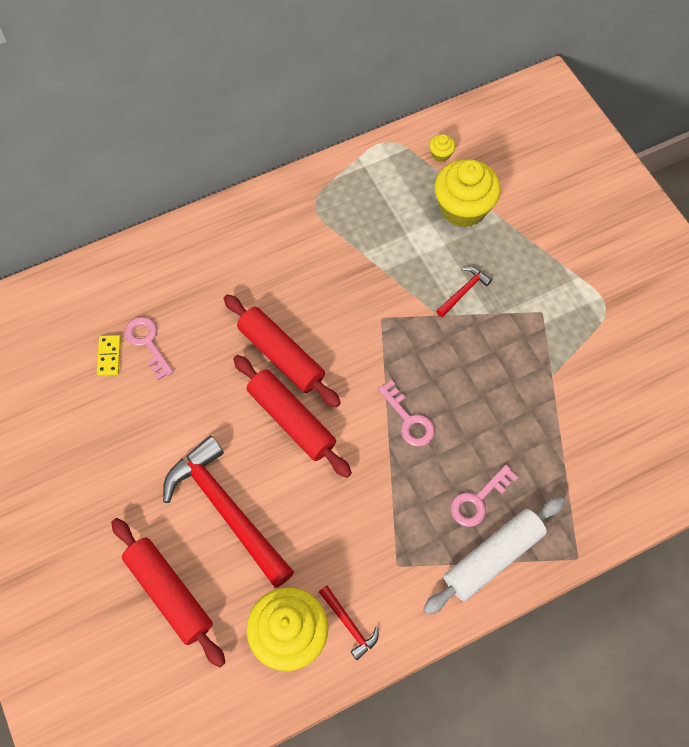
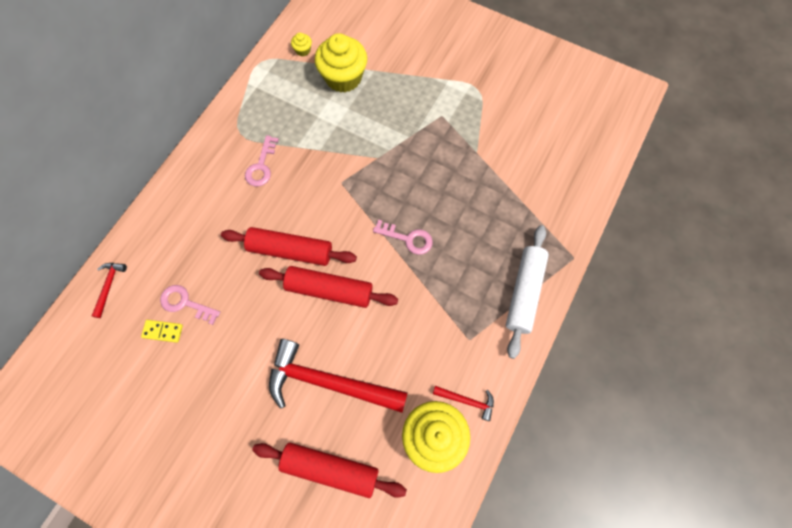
camera: 35 degrees left, 5 degrees up
(109, 356) = (163, 331): yellow domino -> yellow domino turned 45 degrees counterclockwise
(463, 291) = (383, 132): red hammer -> red hammer (109, 286)
(478, 500) = (489, 262): pink key -> pink key (261, 166)

